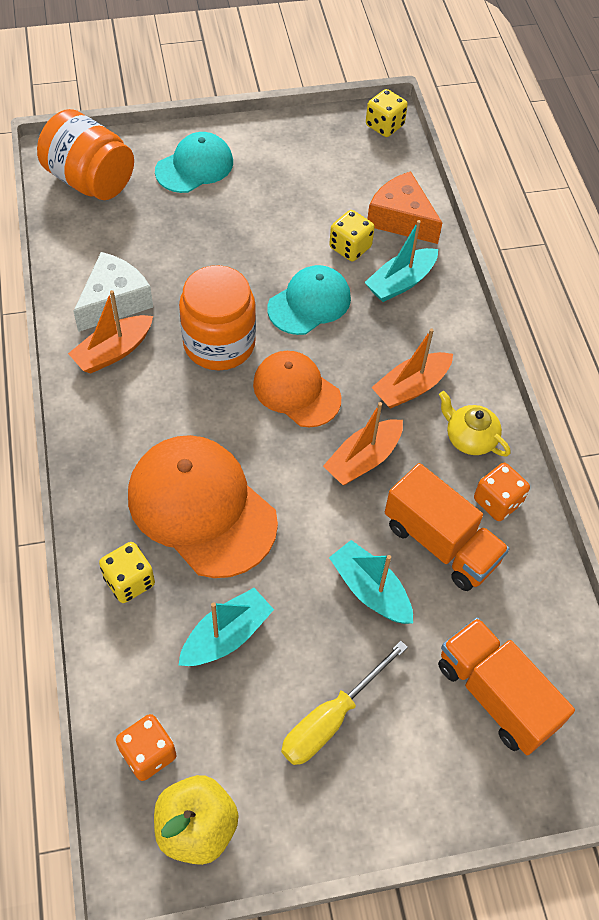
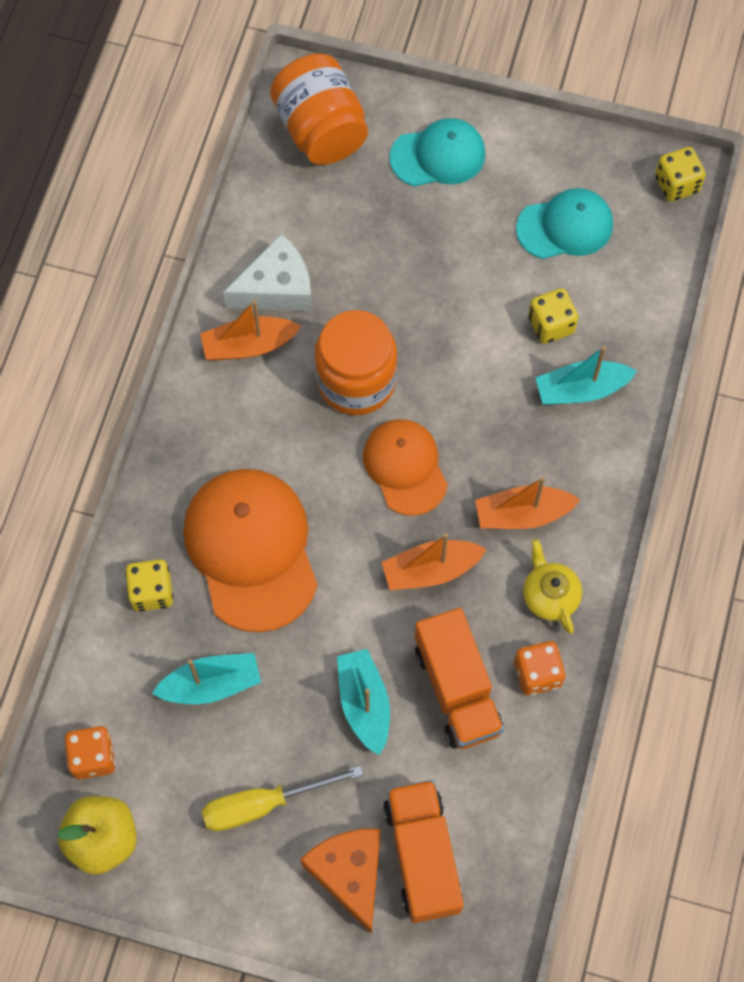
camera: 30 degrees right, 10 degrees up
(309, 303) = (472, 373): turquoise cap -> turquoise cap (565, 226)
(401, 219) = (626, 312): orange cheese -> orange cheese (349, 874)

